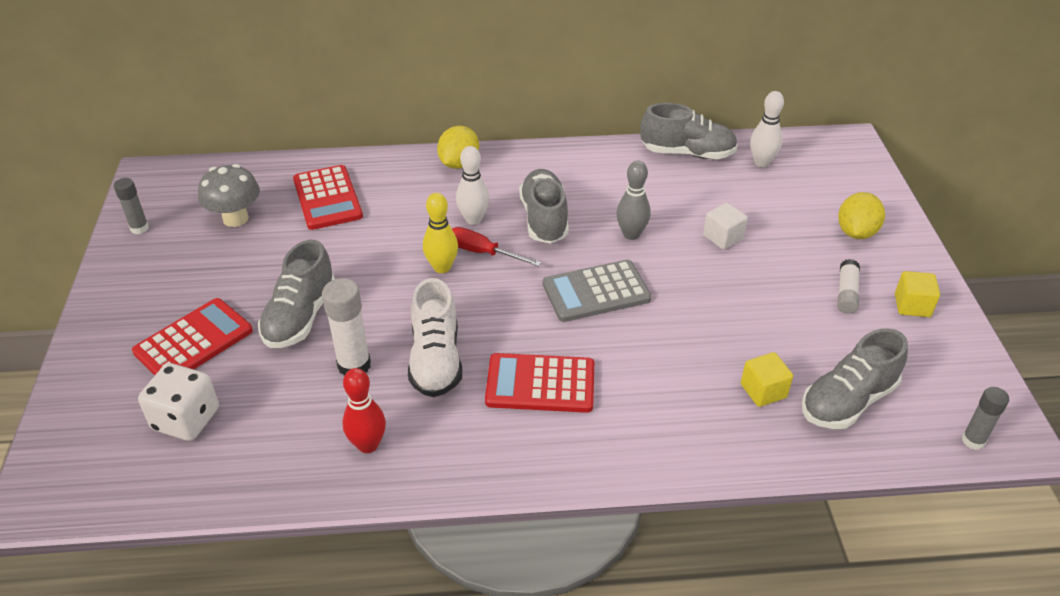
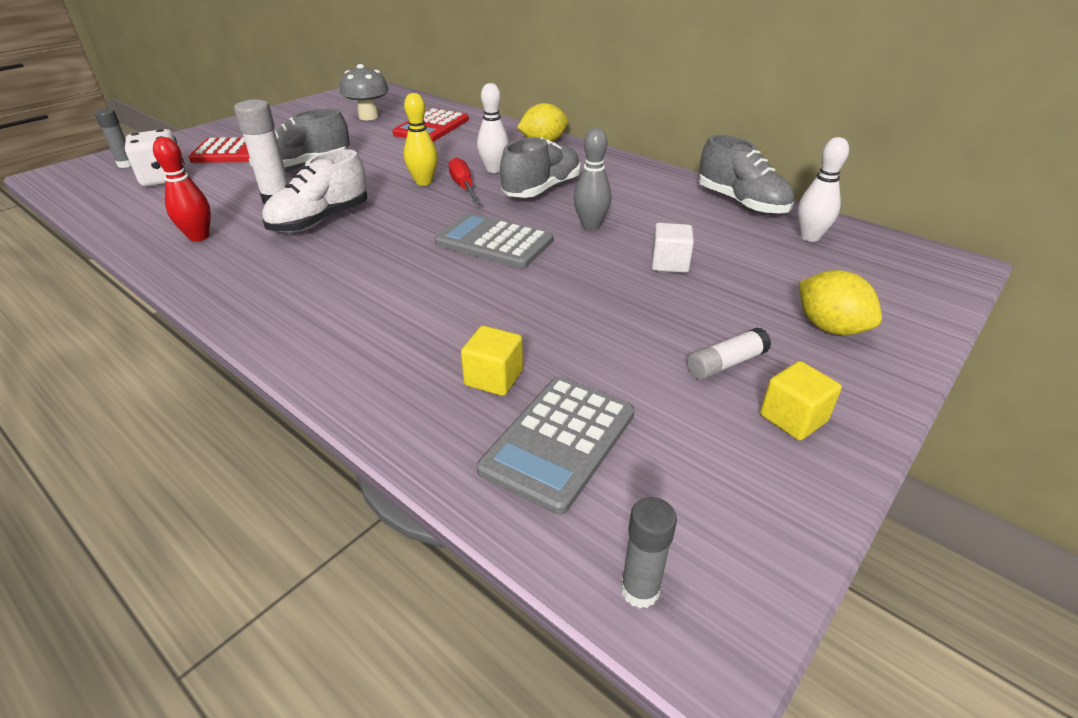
camera: 45 degrees right, 5 degrees down
(139, 228) = (320, 103): grey glue stick -> grey glue stick (126, 164)
(540, 384) = (347, 267): red calculator -> none
(847, 401) = (558, 442): grey shoe -> grey calculator
(856, 232) = (829, 327): yellow lemon -> yellow lemon turned 75 degrees clockwise

